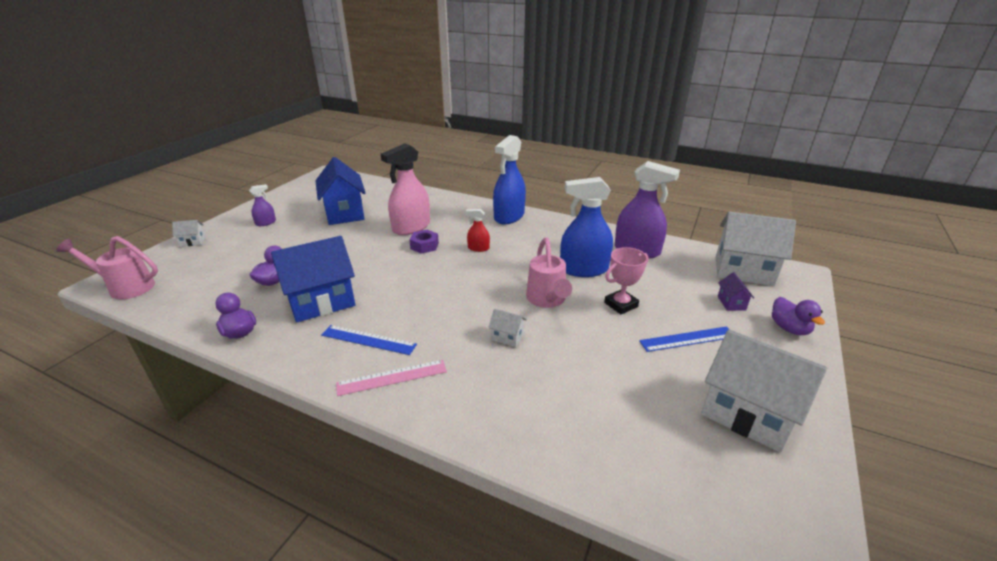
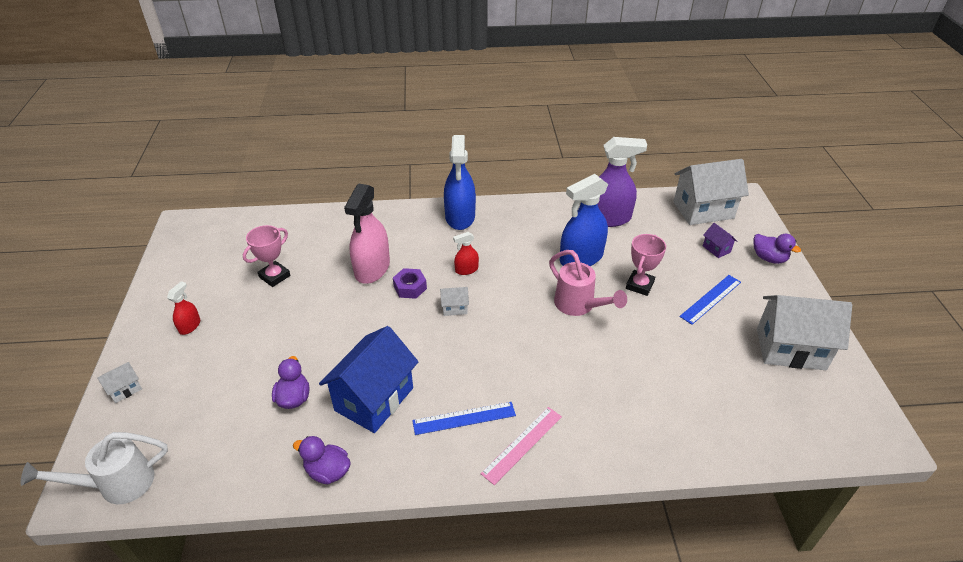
camera: 30 degrees left, 10 degrees up
(125, 287) = (116, 484): pink watering can -> white watering can
(266, 223) = (189, 326): purple spray bottle -> red spray bottle
(344, 213) = (274, 276): blue house -> pink trophy
(507, 337) = (579, 359): white house -> white house (454, 308)

